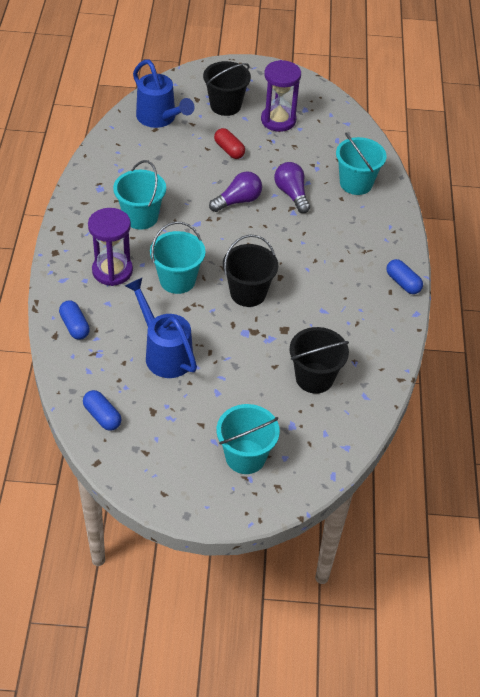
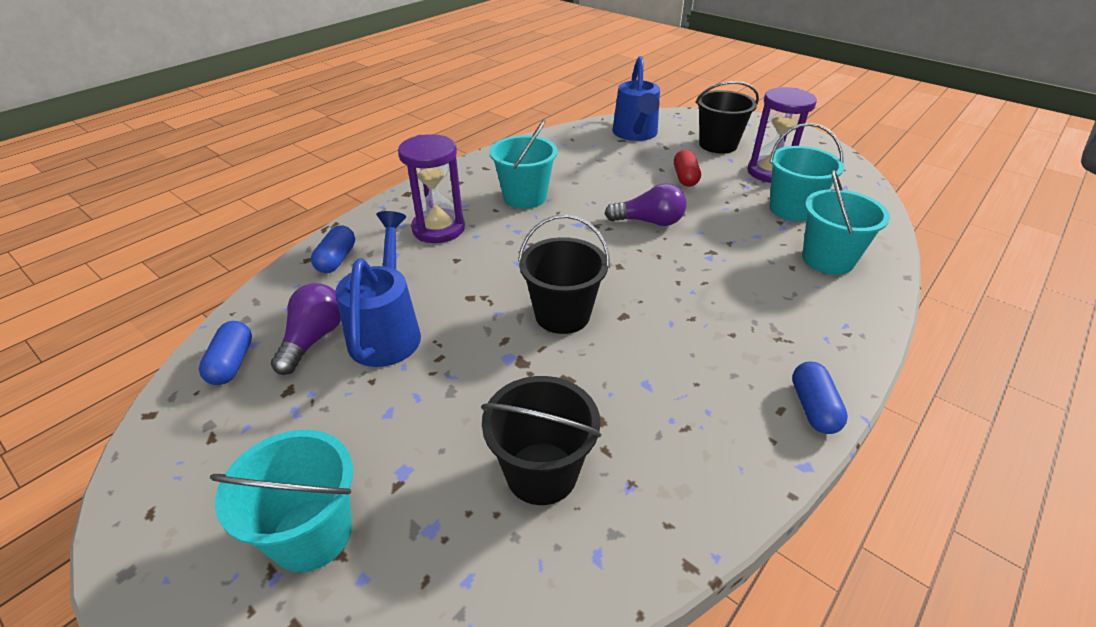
camera: 40 degrees right, 10 degrees down
(177, 280) = (494, 265): turquoise bucket -> turquoise bucket (792, 209)
(292, 194) = (724, 239): purple light bulb -> purple light bulb (313, 339)

